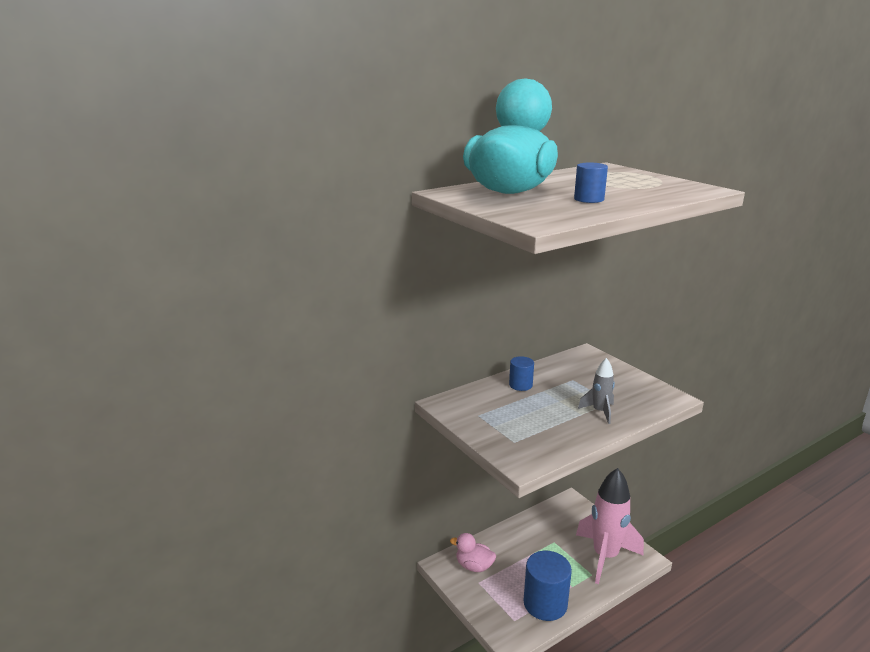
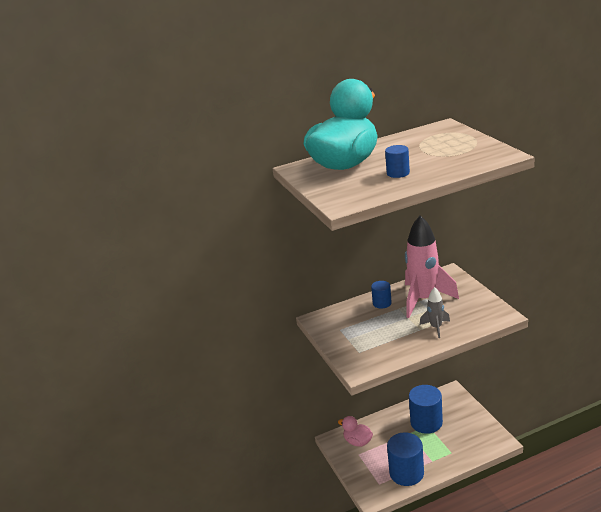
camera: 15 degrees right, 5 degrees up
(551, 538) = (426, 422): none -> blue cylinder
(605, 556) = (467, 439): pink rocket -> pink rocket (424, 300)

